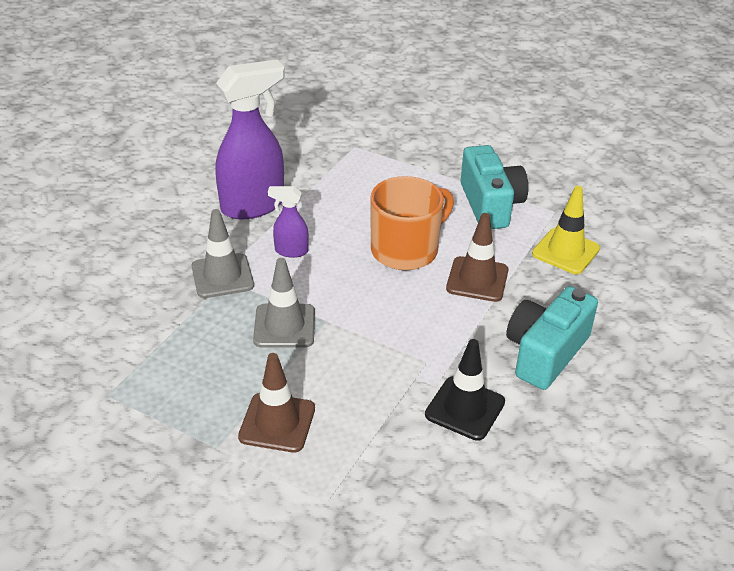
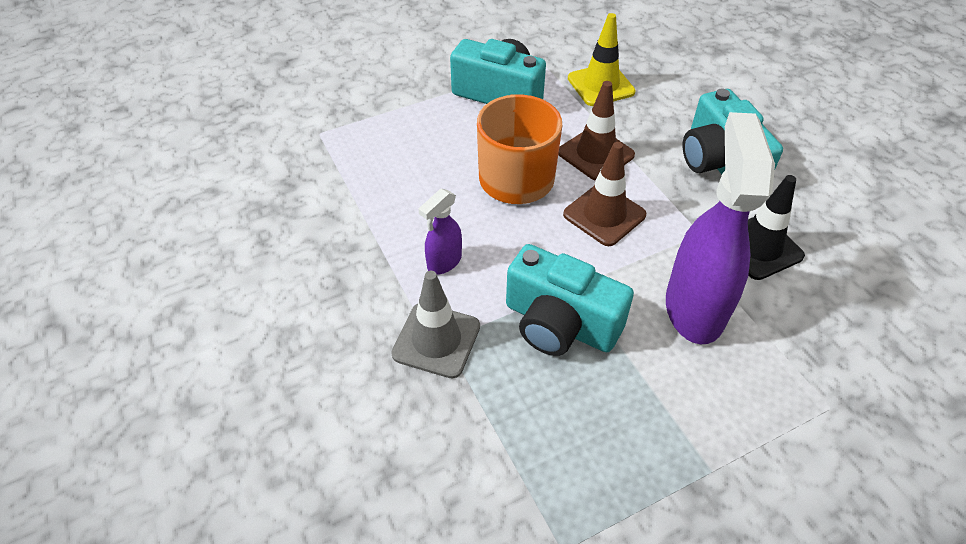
camera: 55 degrees left, 10 degrees up
(253, 206) = (338, 257): purple spray bottle -> purple spray bottle (694, 308)
(277, 423) = (702, 398): brown traffic cone -> brown traffic cone (604, 215)
(284, 326) = (560, 324): grey traffic cone -> turquoise camera

